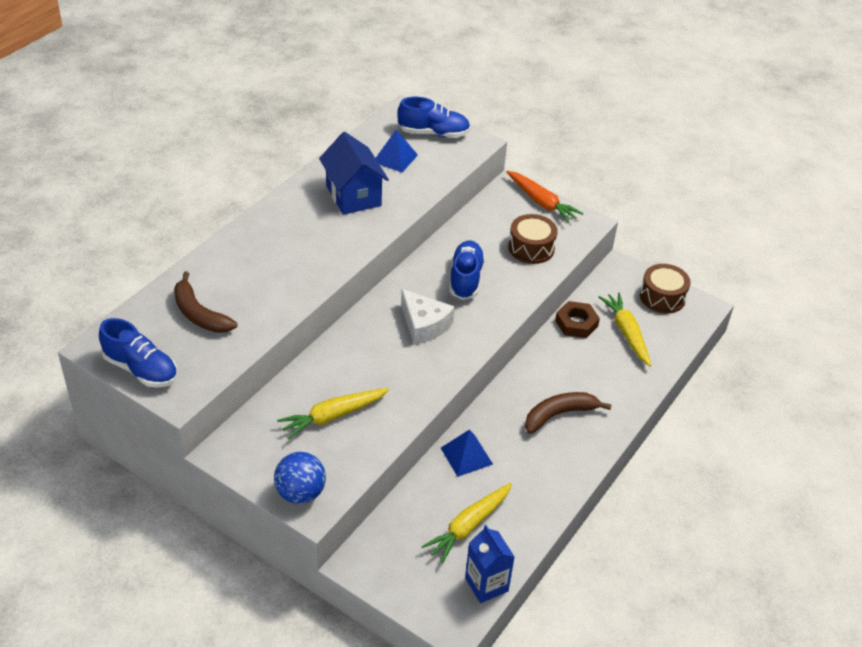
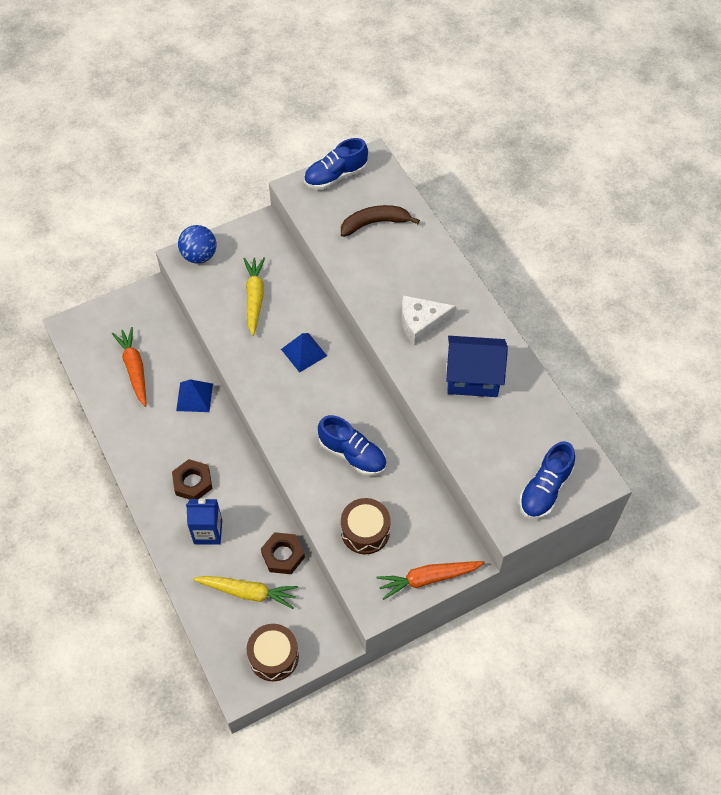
camera: 120 degrees right, 15 degrees up
(395, 158) = (516, 436): blue pyramid -> blue pyramid (304, 352)
(424, 325) = (314, 397): white cheese -> white cheese (421, 323)
(468, 526) = (134, 369): yellow carrot -> orange carrot
(486, 584) = (84, 358): blue carton -> blue carton (208, 532)
(559, 414) = (192, 482): brown banana -> brown nut

